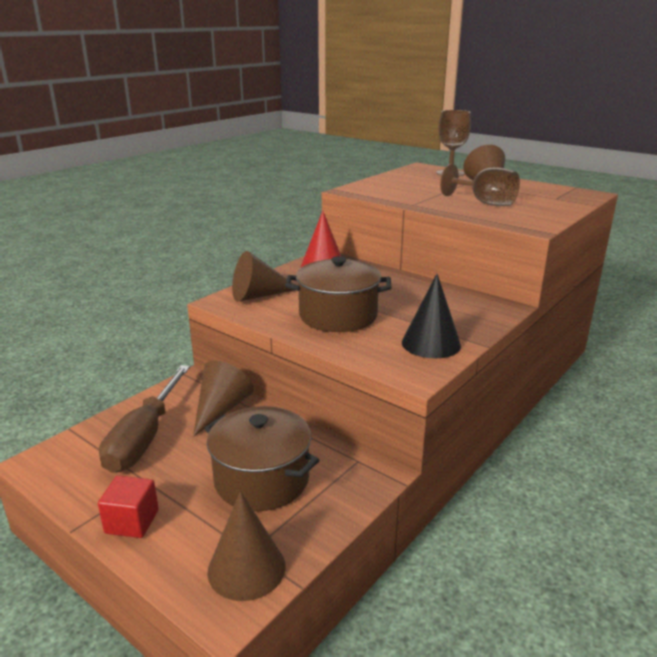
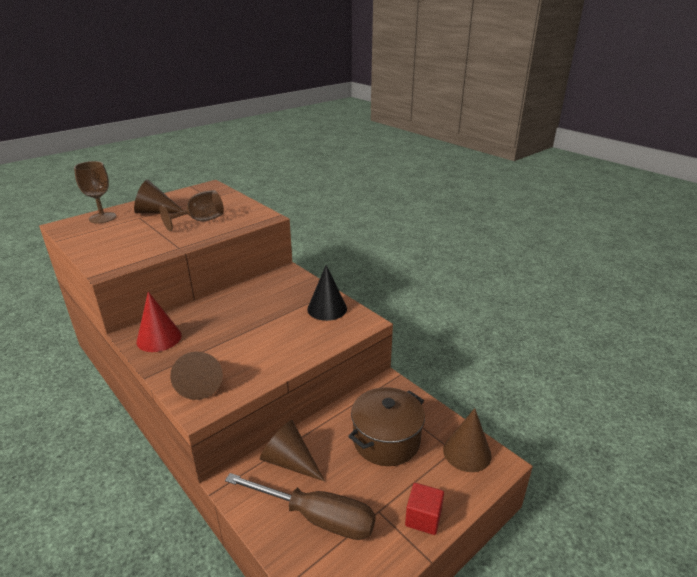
camera: 80 degrees left, 5 degrees up
(338, 316) = (266, 342): brown pot -> none

